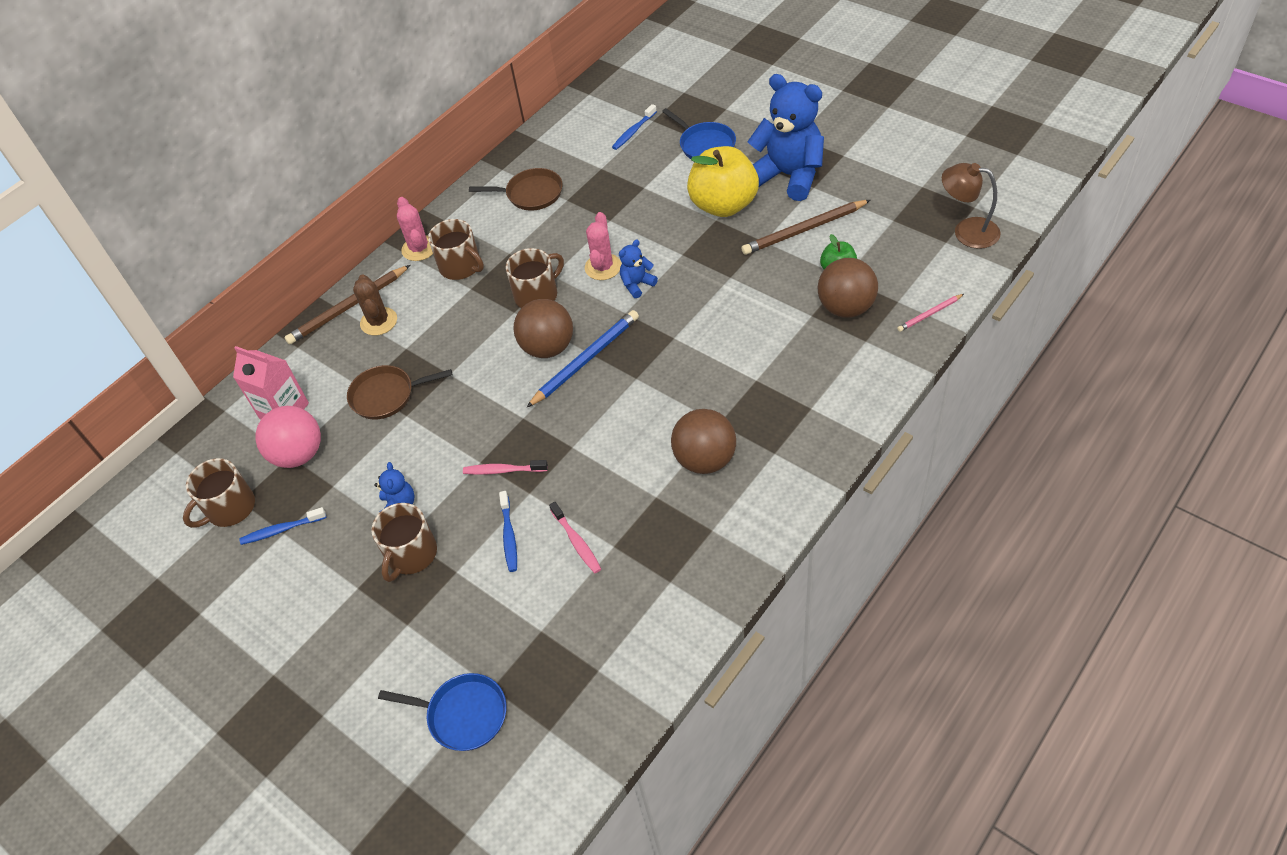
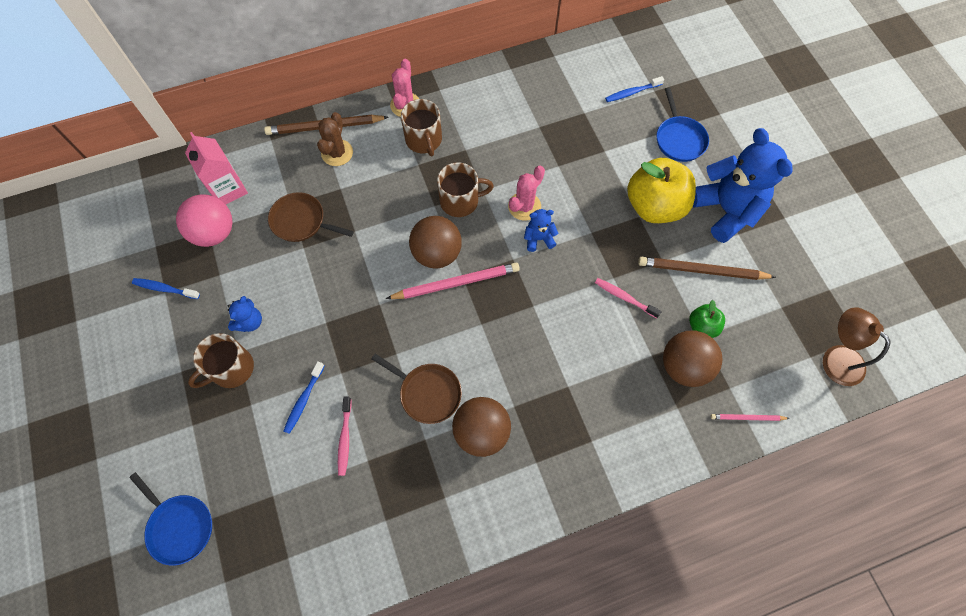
camera: 25 degrees right, 15 degrees up
(230, 508) = (145, 248): brown mug -> none
(503, 470) = (336, 341): pink toothbrush -> pink toothbrush (624, 297)
(531, 194) = (517, 105): brown pan -> brown pan (428, 393)
(585, 360) = (456, 283): blue pencil -> pink pencil

